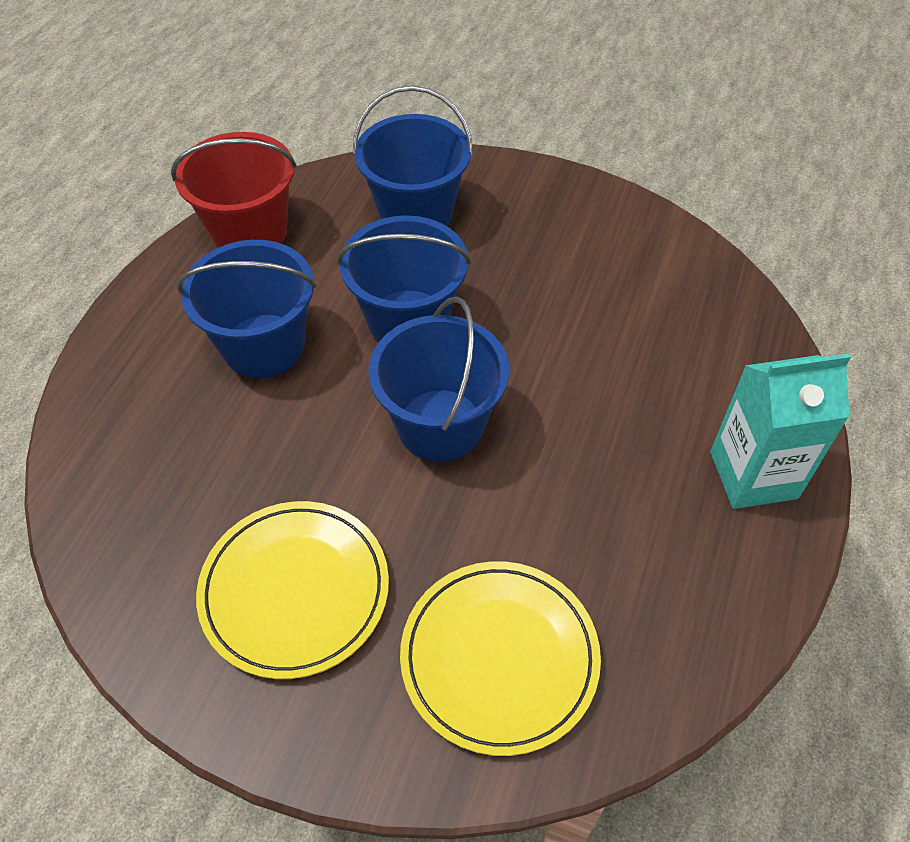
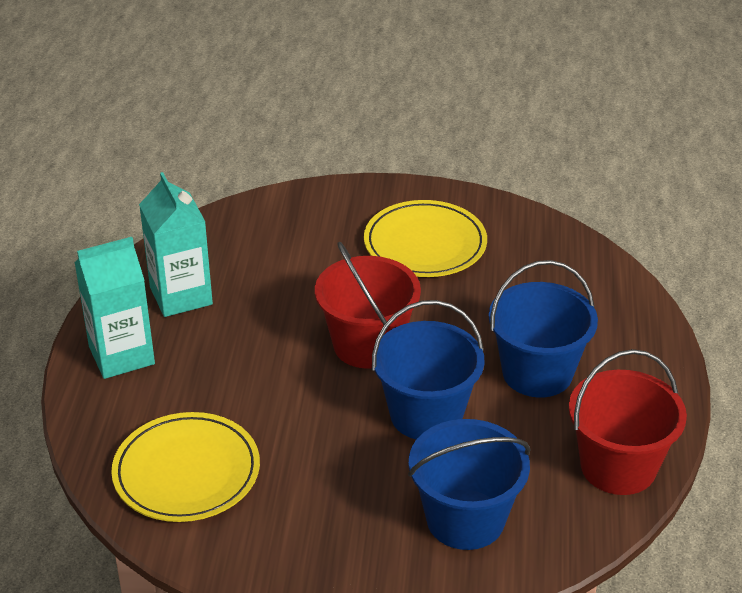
camera: 165 degrees right, 15 degrees down
(440, 425) = (367, 345): blue bucket -> red bucket
(499, 658) = (286, 238): yellow plate -> yellow plate (186, 472)
(673, 565) = (181, 296): none -> turquoise carton

